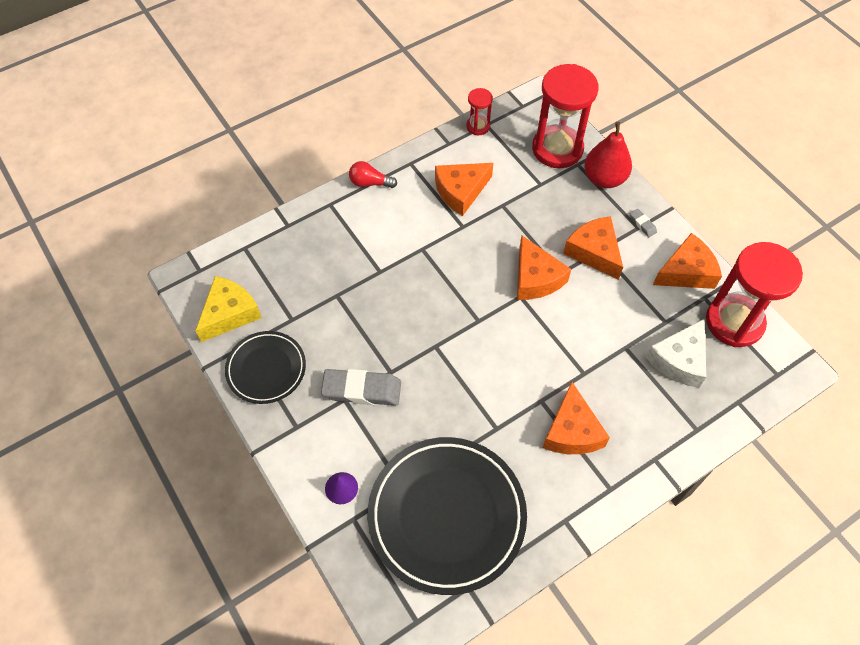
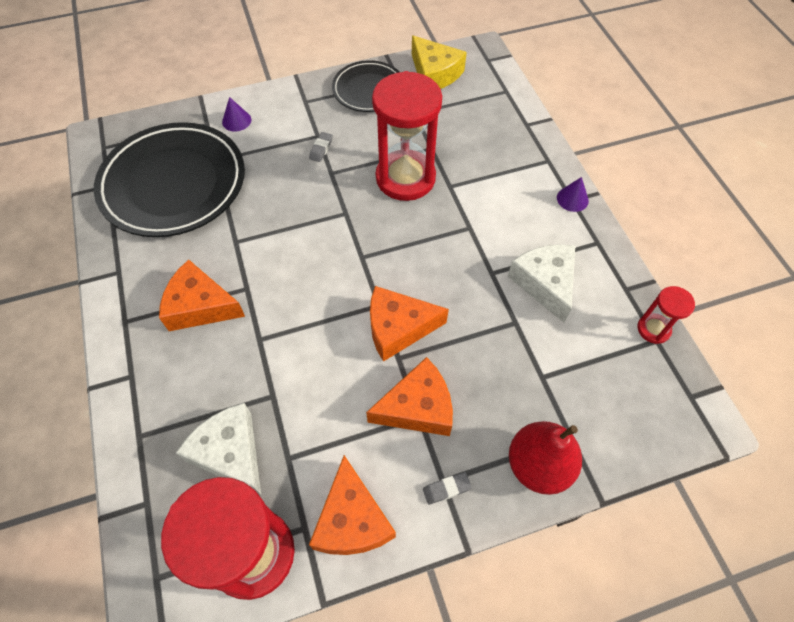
camera: 105 degrees right, 0 degrees up
(362, 390) = (321, 149): grey eraser -> grey eraser, size x0.45
(370, 183) = (572, 199): red light bulb -> purple cone
(461, 191) = (545, 283): orange cheese -> white cheese
(557, 149) = (603, 418): red hourglass -> red hourglass (405, 178)

